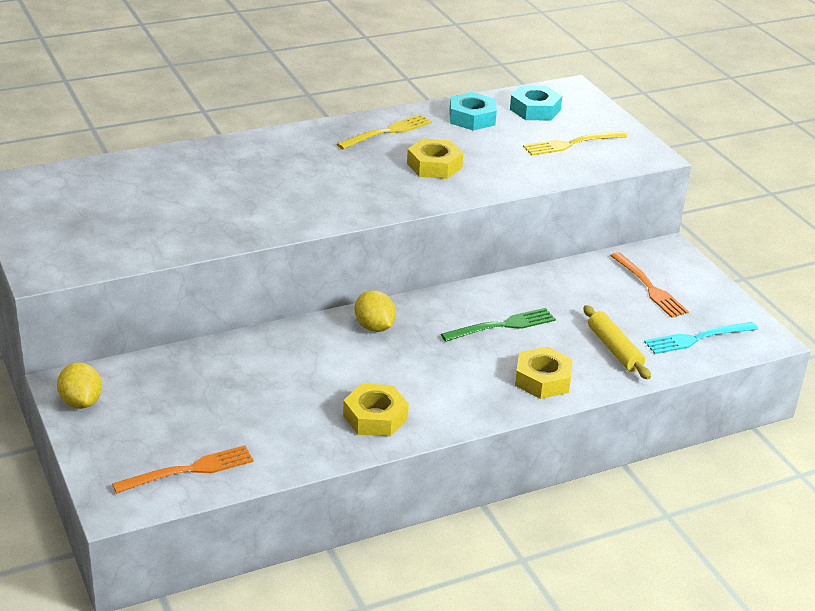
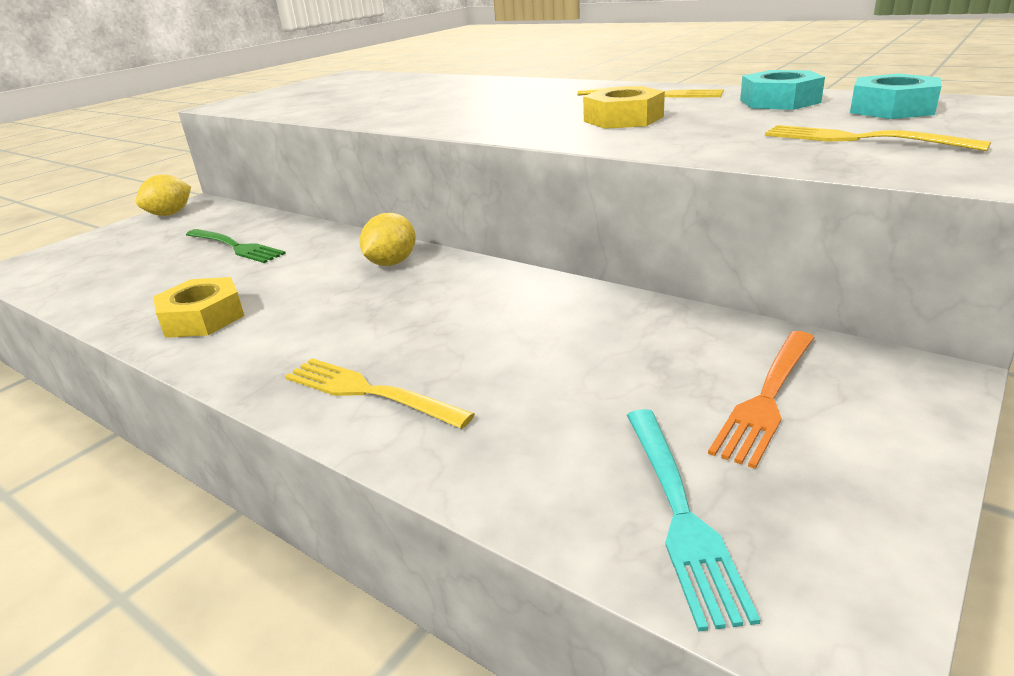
camera: 65 degrees right, 5 degrees down
(189, 470) = (72, 273): orange fork -> none
(502, 326) = (480, 322): green fork -> green fork (235, 247)
(542, 380) = (369, 392): yellow nut -> yellow fork
(614, 349) = (522, 427): yellow rolling pin -> none
(697, 338) = (680, 512): turquoise fork -> turquoise fork turned 135 degrees counterclockwise

